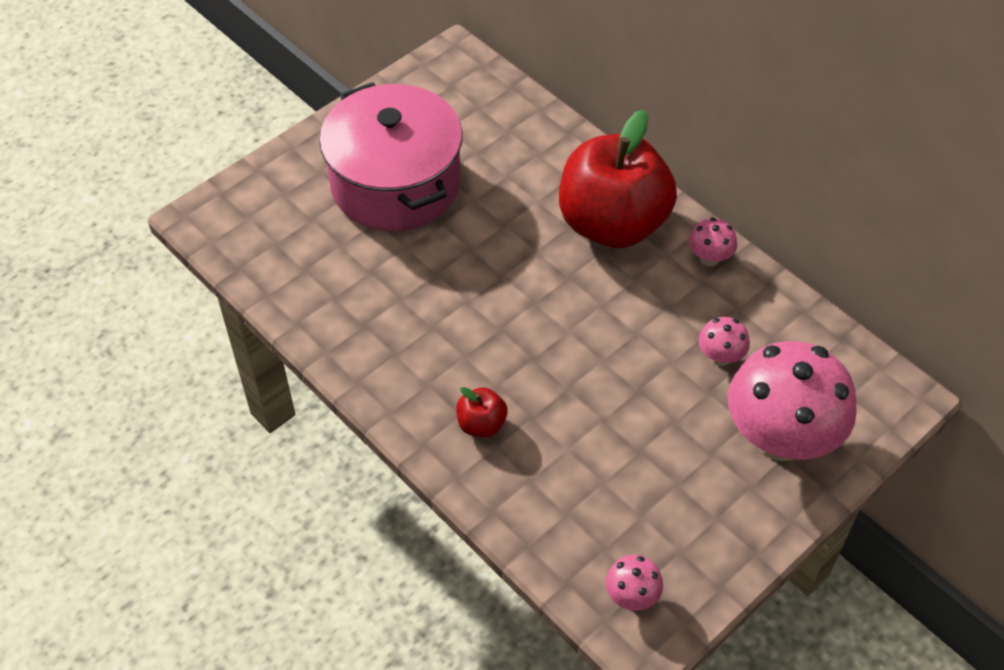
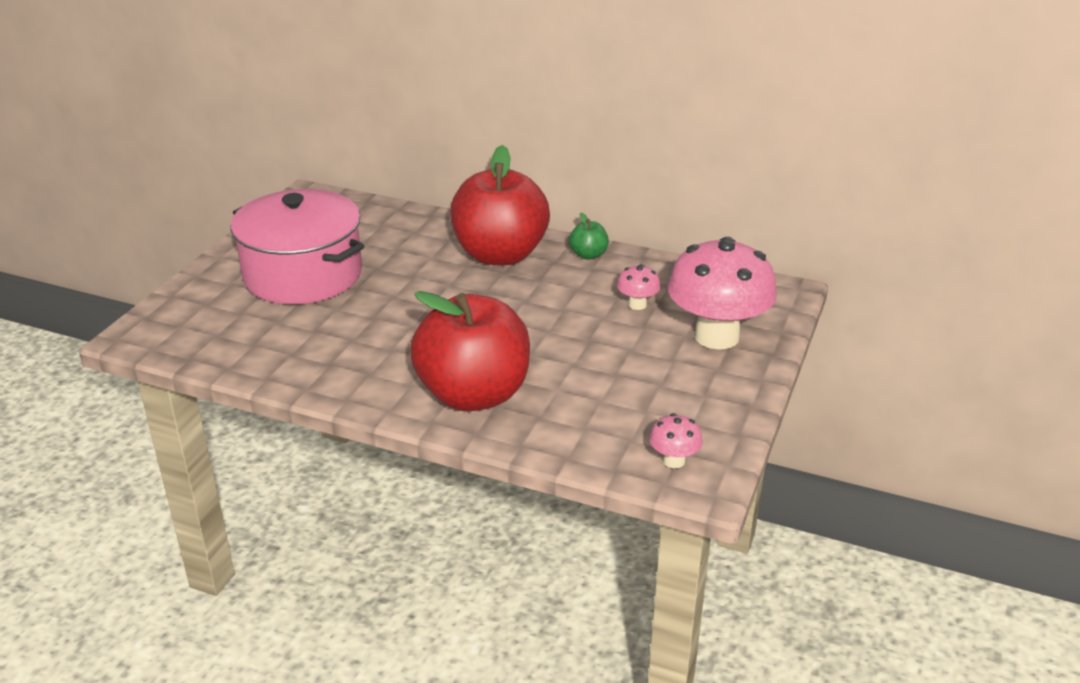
camera: 25 degrees left, 20 degrees down
(481, 424) = (473, 394): red apple -> red apple, size x2.49
(709, 258) = (588, 255): pink mushroom -> green apple

